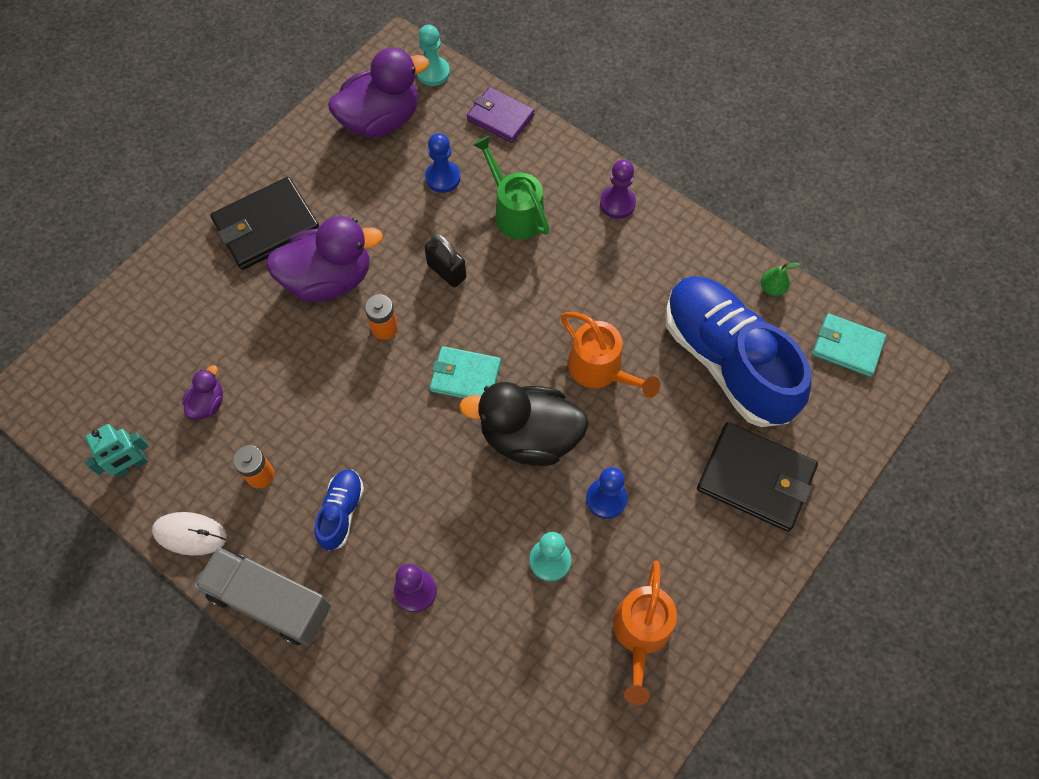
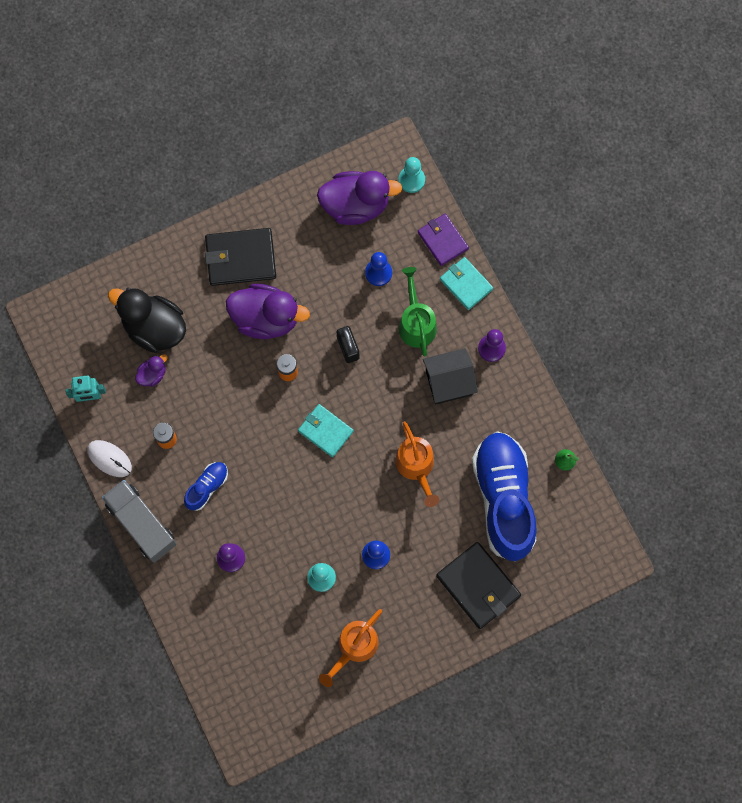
camera: 25 degrees right, 10 degrees up
(529, 436) = (347, 491): black duck -> black duck (154, 328)
(588, 259) = (449, 382): none -> black house
(847, 346) = (591, 526): turquoise wallet -> turquoise wallet (466, 284)

